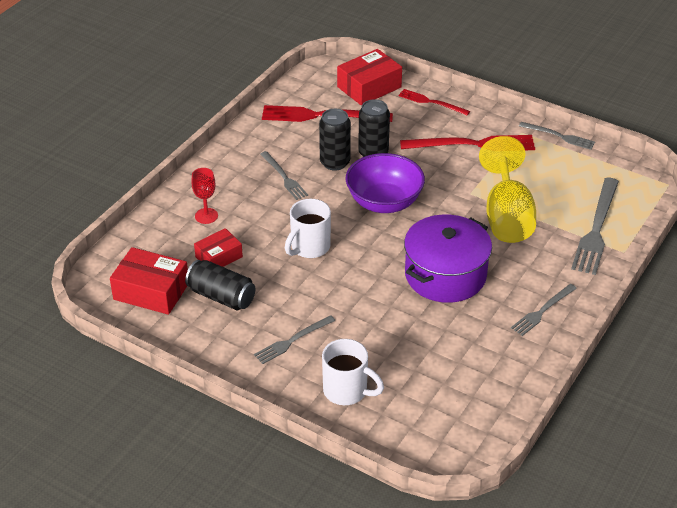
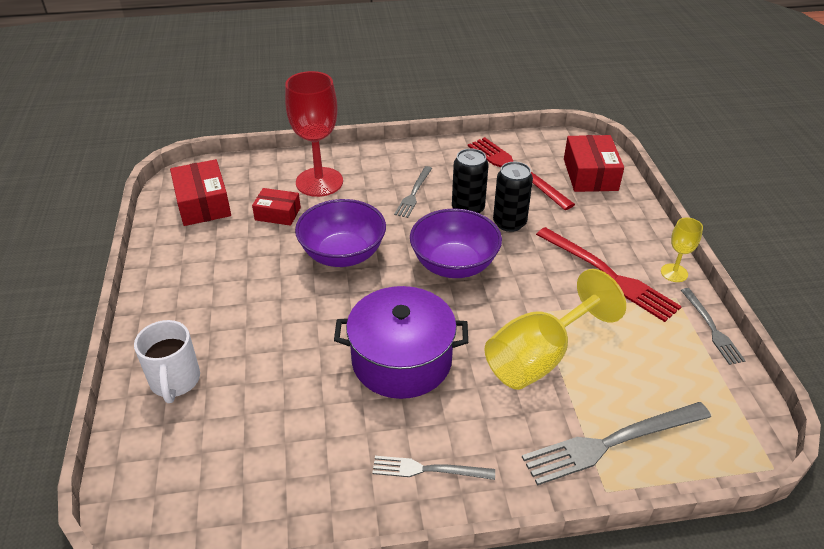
camera: 50 degrees right, 0 degrees up
(206, 216) = (319, 182): red goblet -> red goblet, size x2.05
(221, 296) = (231, 240): black can -> none
(292, 341) = (213, 309): grey fork -> none
(309, 247) = (343, 254): white mug -> purple bowl
(369, 87) = (590, 174): red box -> red box turned 75 degrees clockwise
(431, 102) = (626, 218): red fork -> none
(501, 118) = (674, 273): none -> yellow goblet

